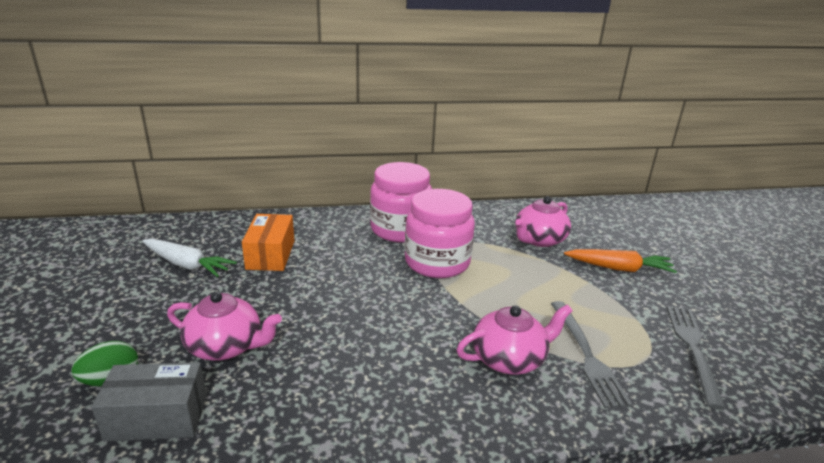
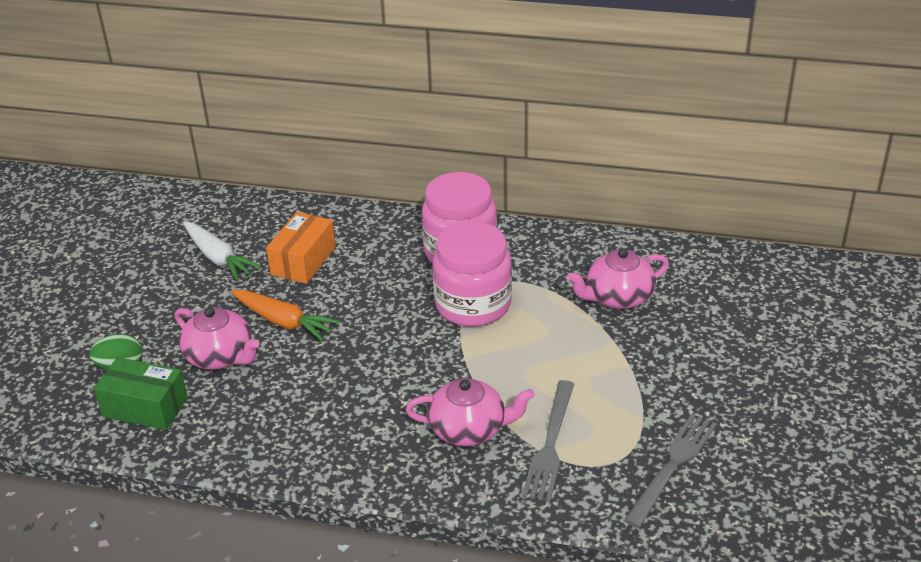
camera: 25 degrees right, 10 degrees up
(157, 417) = (145, 407): grey box -> green box
(619, 268) = (683, 355): orange carrot -> orange carrot (284, 322)

